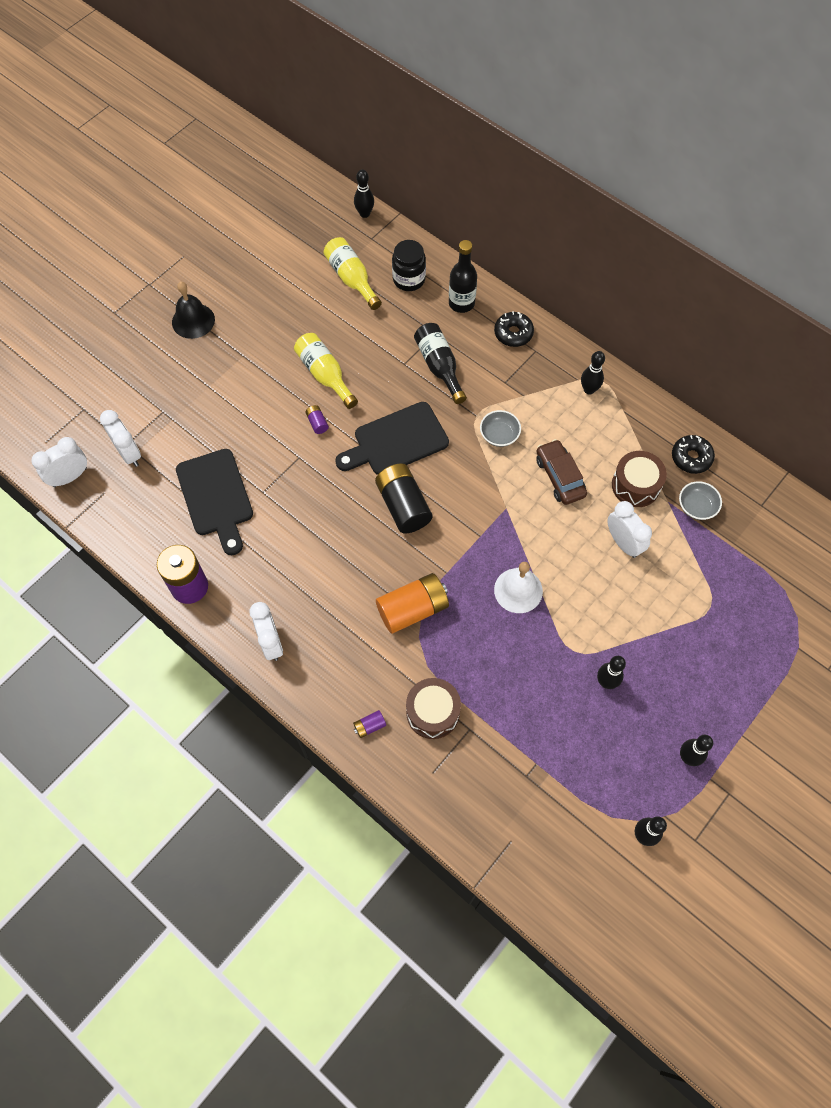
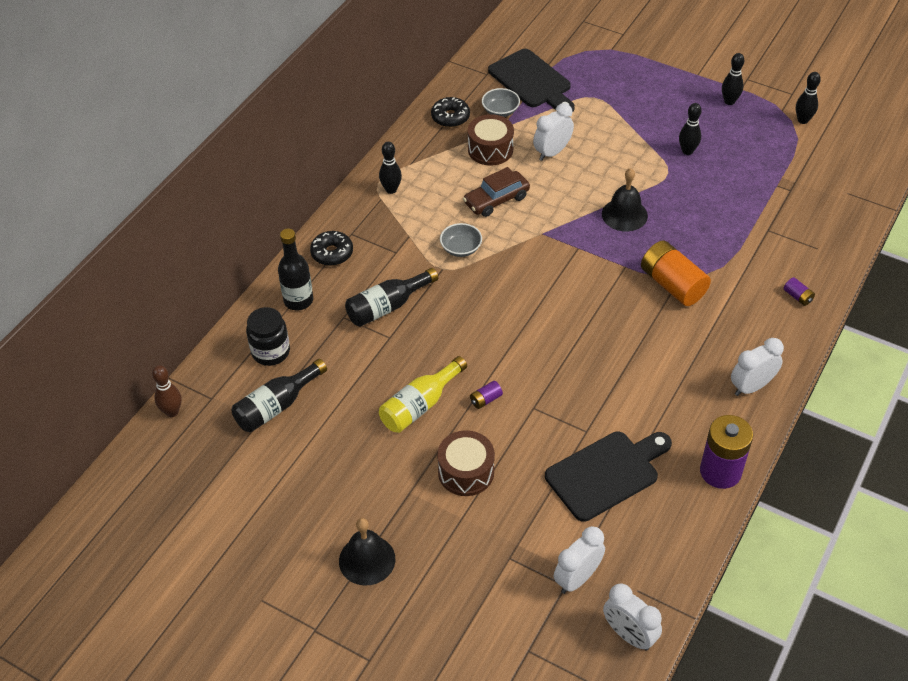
camera: 100 degrees left, 15 degrees down
(352, 279) = (277, 406): yellow bottle -> black bottle
(364, 214) = (172, 412): black bowling pin -> brown bowling pin
(396, 441) = (490, 327): black cutting board -> black cutting board (532, 81)
(403, 506) = (564, 309): black battery -> none
(433, 712) = (764, 256): brown drum -> brown drum (466, 472)
(518, 590) = (624, 214): white bell -> black bell

